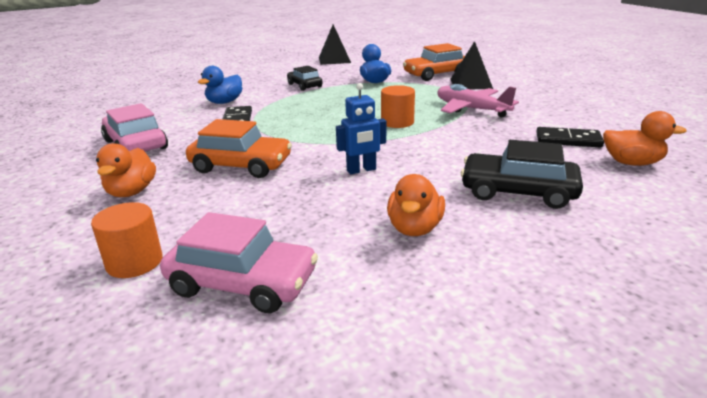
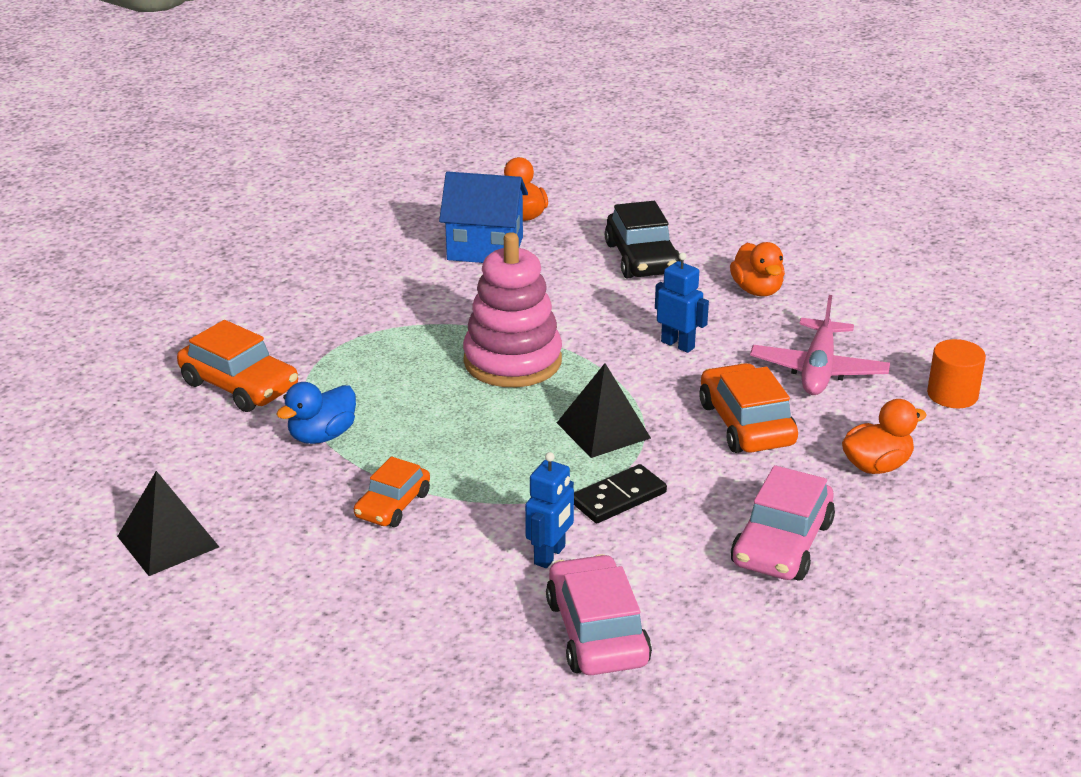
camera: 120 degrees left, 5 degrees up
(224, 102) = (550, 555): blue duck -> blue robot
(242, 283) = (909, 336): pink car -> pink car (597, 632)
(304, 85) = (393, 505): black car -> orange car
(397, 122) = (512, 361): orange cylinder -> pink stacking toy
(414, 228) = (757, 290): orange duck -> orange duck turned 90 degrees clockwise
(471, 84) = (283, 342): black pyramid -> black pyramid (603, 430)
(471, 109) = (417, 320): pink plane -> pink plane (818, 370)
(568, 140) = (485, 248): black domino -> blue house

